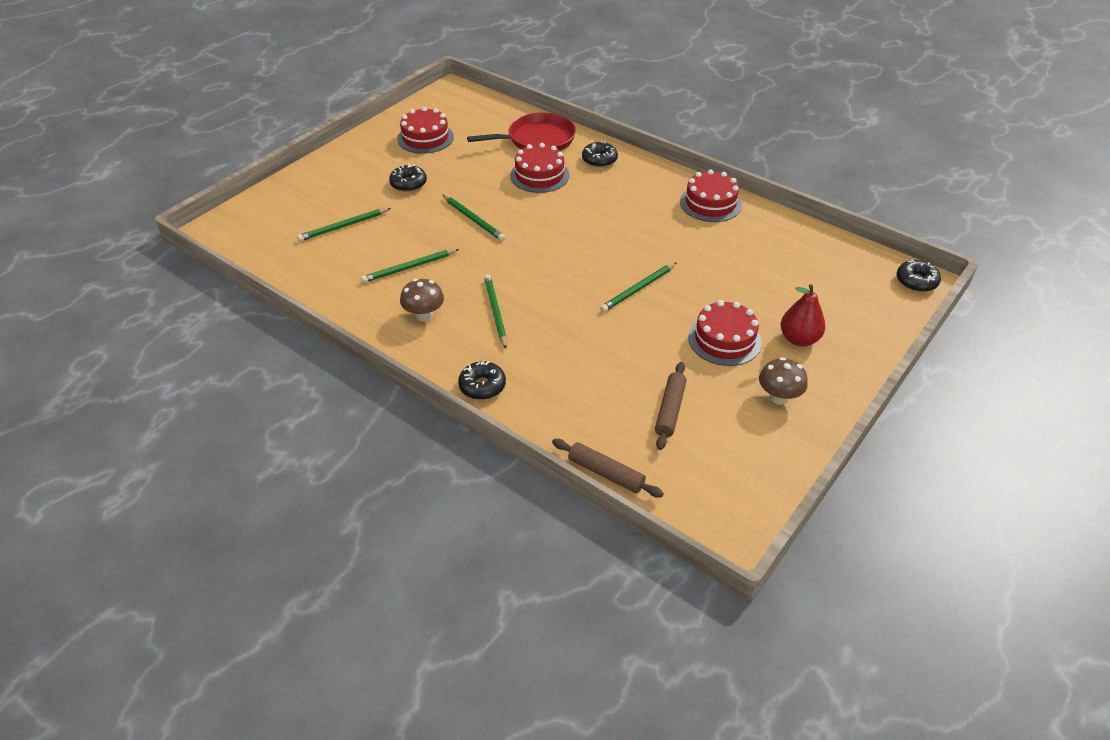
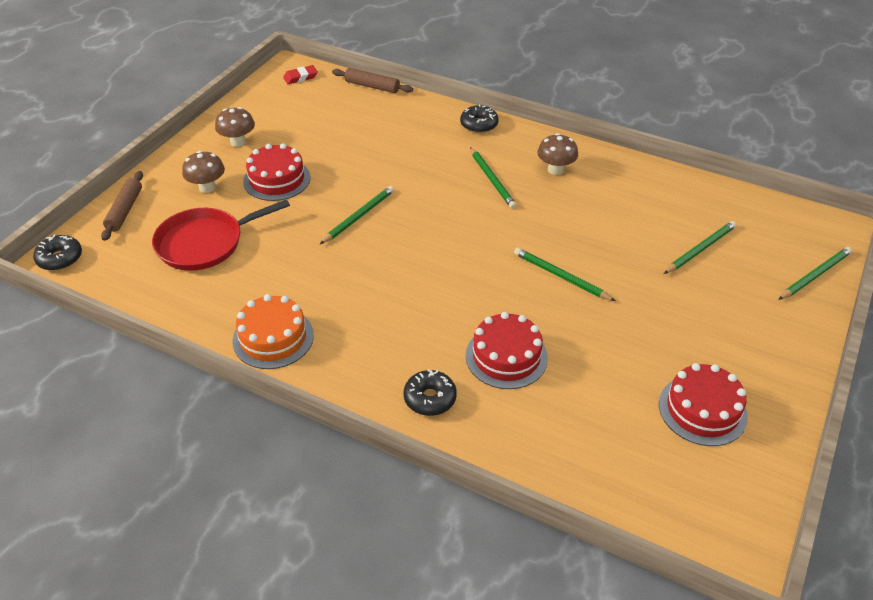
camera: 170 degrees right, 0 degrees up
(408, 184) = (669, 319): black donut -> none
(409, 268) = (597, 211): green pencil -> green pencil (815, 275)
(537, 139) = (533, 431): red pan -> red pan (204, 243)
(670, 410) = (327, 125): brown rolling pin -> brown rolling pin (125, 210)
(710, 203) = (273, 338): red cake -> orange cake
(710, 507) = (300, 77): none -> red eraser
(799, 339) = (207, 187): red pear -> brown mushroom

